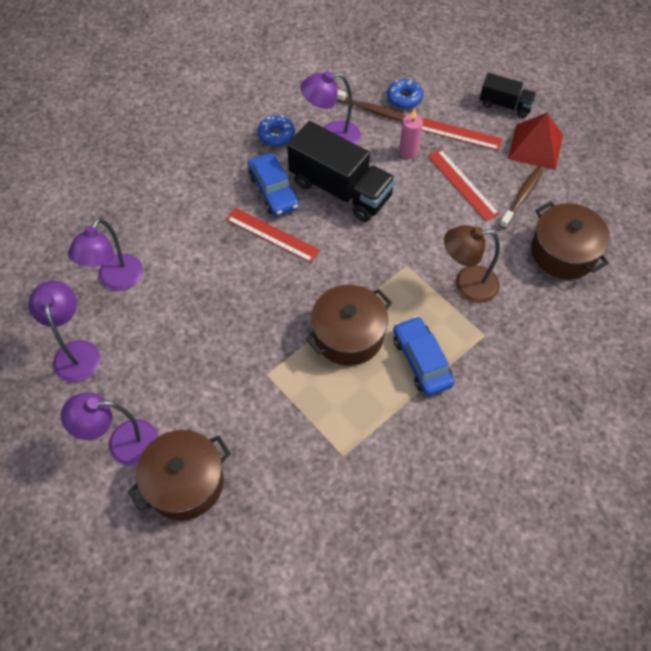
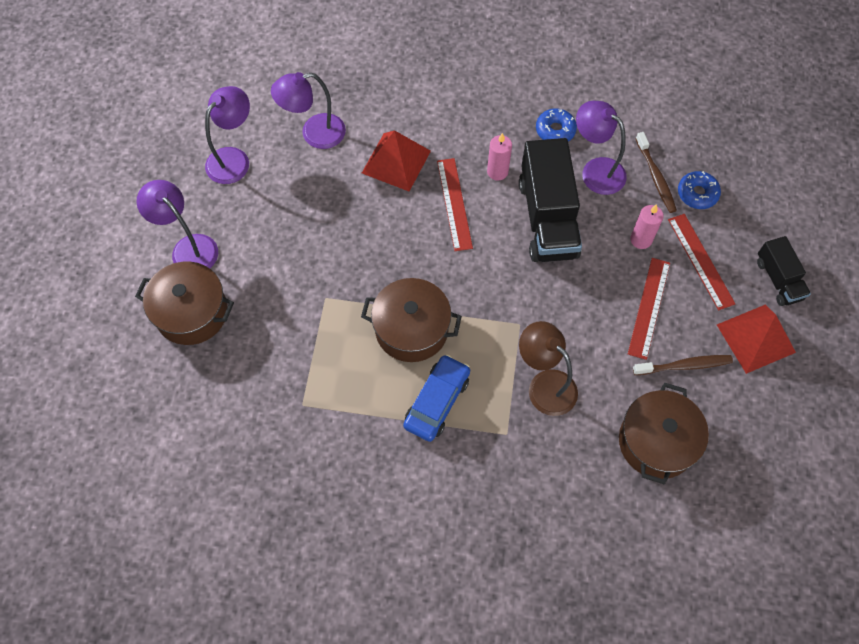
camera: 50 degrees right, 5 degrees up
(199, 245) = (396, 161): none -> red pyramid
(273, 191) = (497, 172): blue car -> pink candle

